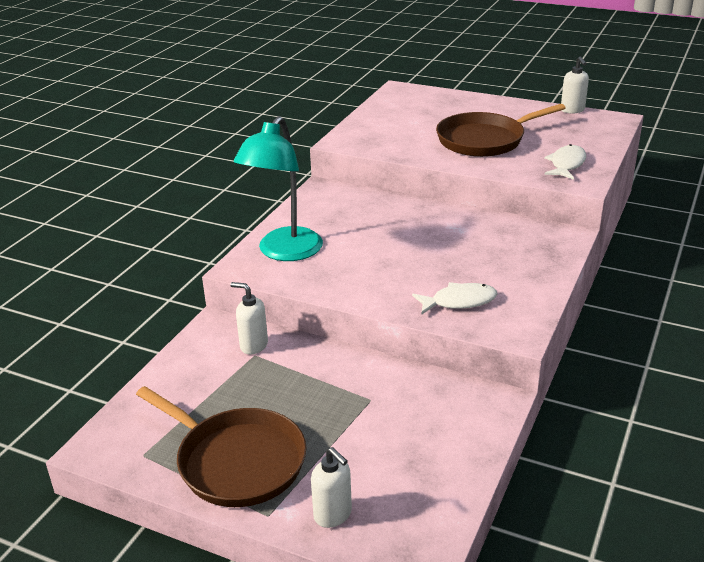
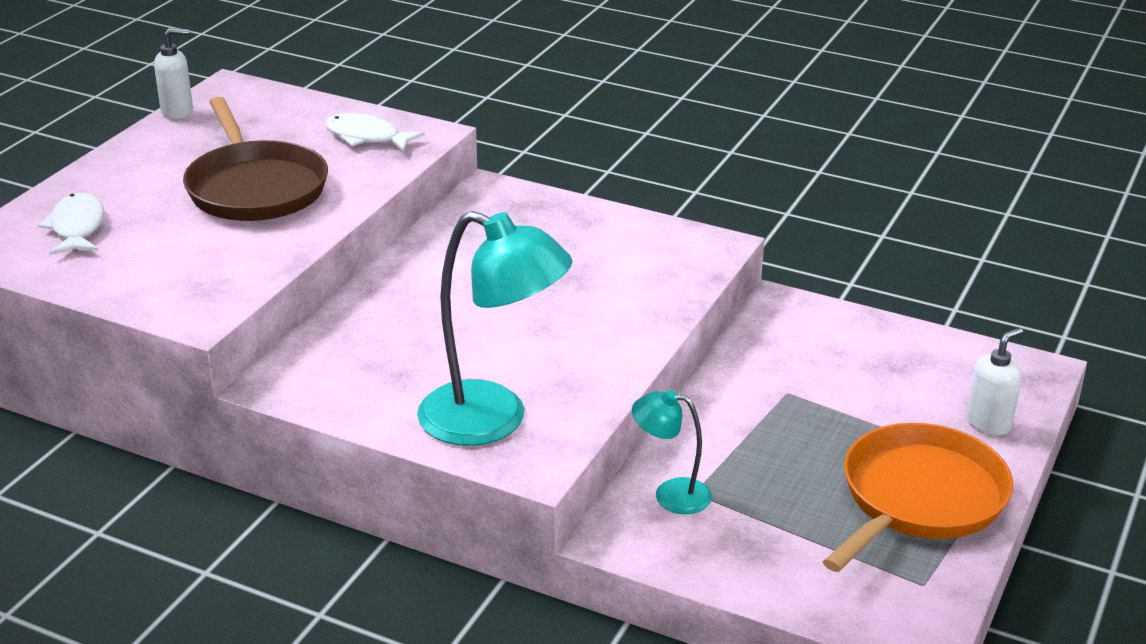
camera: 90 degrees left, 0 degrees up
(237, 461) = (919, 498): brown pan -> orange pan
(253, 345) = (670, 494): white soap dispenser -> turquoise lamp
(459, 301) = (645, 278): white fish -> white fish (77, 227)

